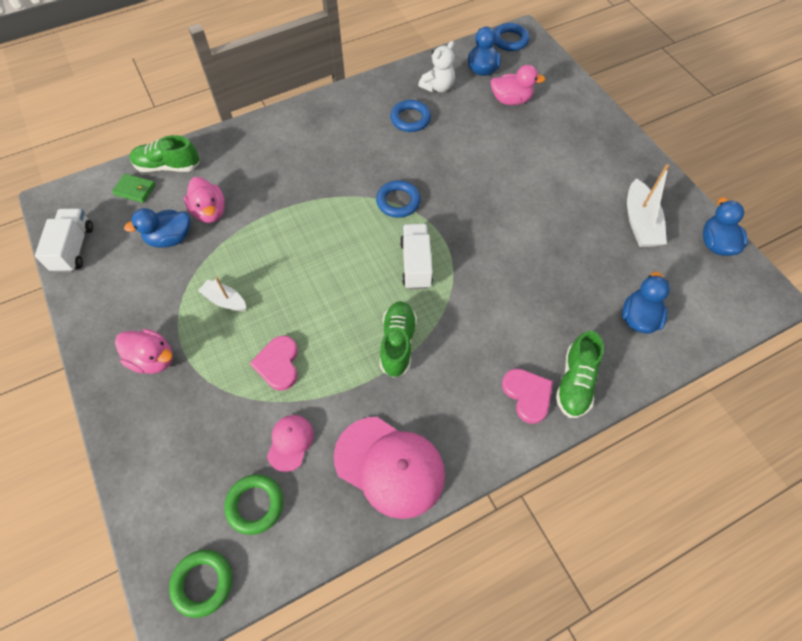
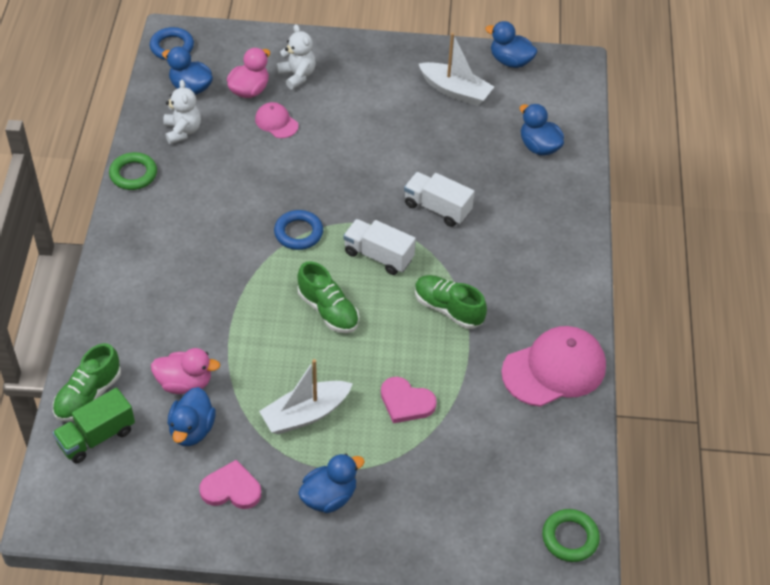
camera: 60 degrees left, 10 degrees down
(74, 248) = (134, 520): white truck -> white truck (437, 208)
(135, 190) = (96, 437): green wallet -> green truck
(153, 359) = (329, 497): pink duck -> blue duck
(225, 300) = (305, 414): white boat -> white boat, size x1.63
(255, 505) = (527, 475): green ring -> green ring (133, 174)
(290, 442) = (488, 426): pink cap -> pink cap (276, 122)
(410, 119) = (205, 172): blue ring -> none
(527, 395) = (555, 251): pink heart -> pink heart (231, 489)
(552, 118) = (297, 76): none -> white teddy bear
(575, 382) = (565, 217): green shoe -> green shoe (328, 310)

